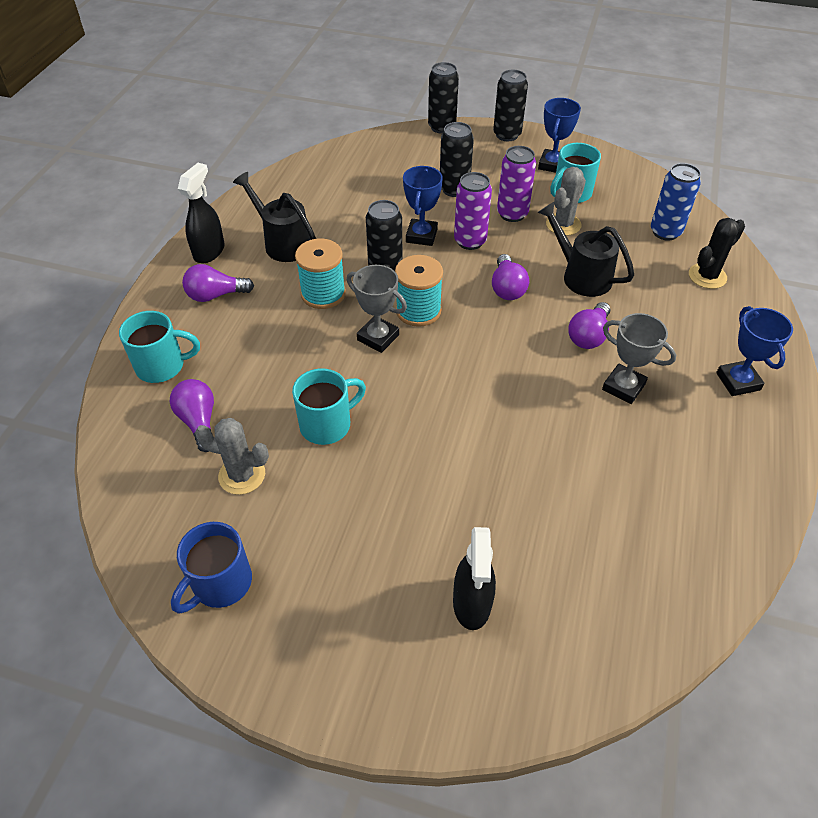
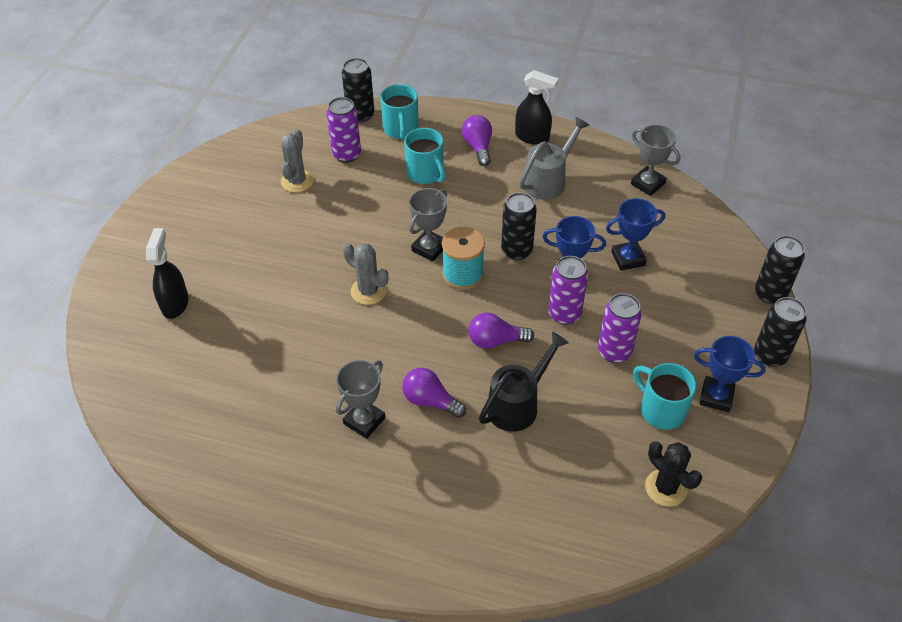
camera: 90 degrees right, 0 degrees up
(199, 421) = (346, 154): purple light bulb -> purple can
(220, 583) = (215, 180): blue mug -> none
(283, 242) = (549, 180): black watering can -> grey watering can
(299, 178) = (647, 184): none -> grey trophy
(323, 294) = (482, 211): turquoise spool -> none
(327, 424) = (338, 222): turquoise mug -> turquoise mug (426, 173)
(454, 189) = (650, 303): black can -> black can (360, 115)
(472, 604) = (175, 304): black spray bottle -> black spray bottle turned 90 degrees clockwise
(563, 224) = (601, 396): grey cactus -> grey cactus (368, 291)
(665, 232) = (600, 497): blue can -> none
(707, 276) = (524, 526): black cactus -> black cactus (666, 488)
(738, 381) = (366, 521): blue trophy -> blue trophy (628, 258)

